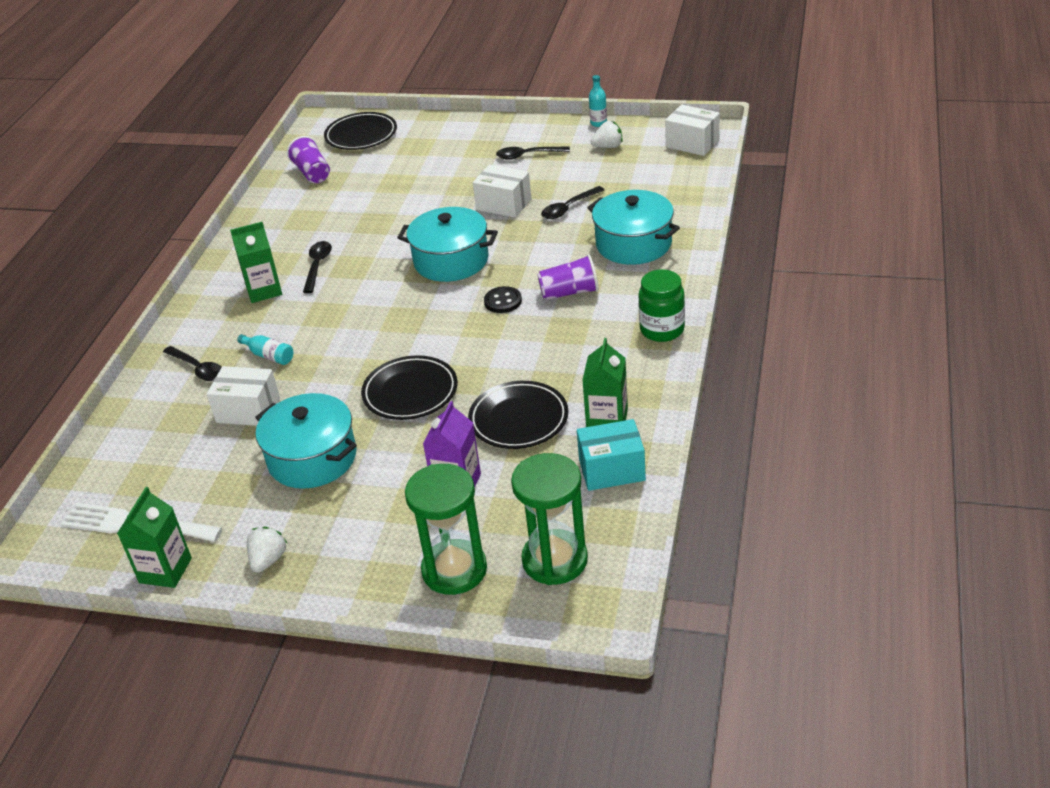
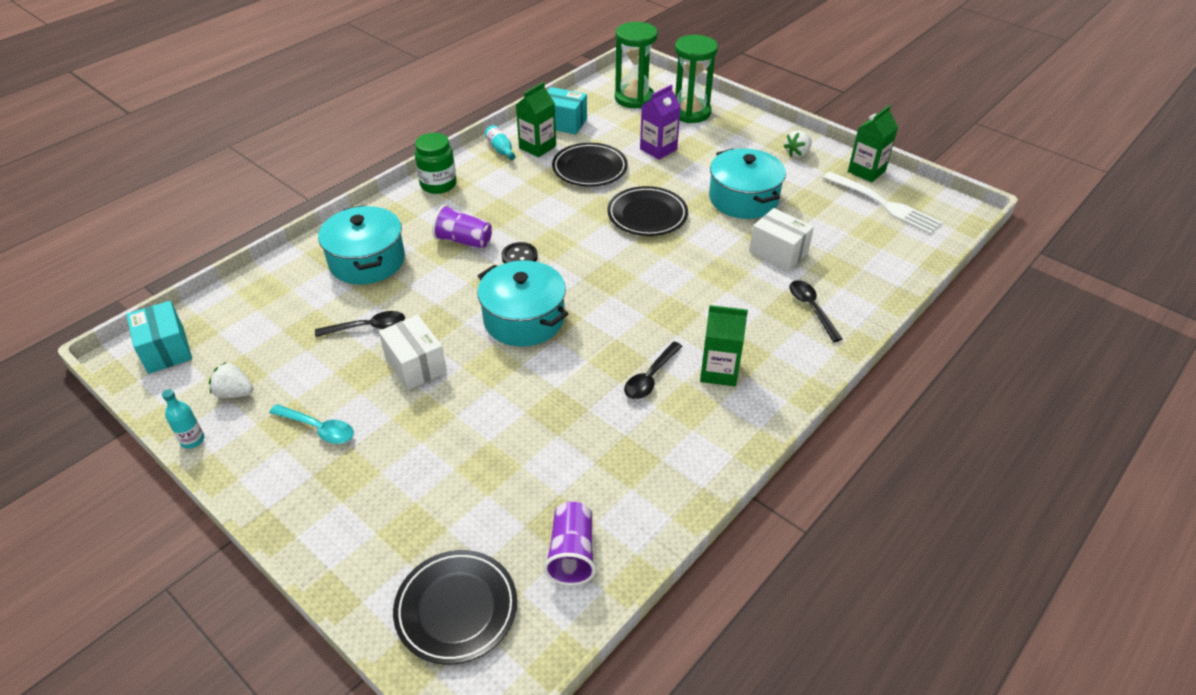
camera: 155 degrees left, 5 degrees up
(269, 356) = (743, 294): turquoise bottle -> turquoise bottle (500, 149)
(528, 155) = (318, 428): black spoon -> turquoise spoon
(692, 143) = (166, 350): white box -> turquoise box

